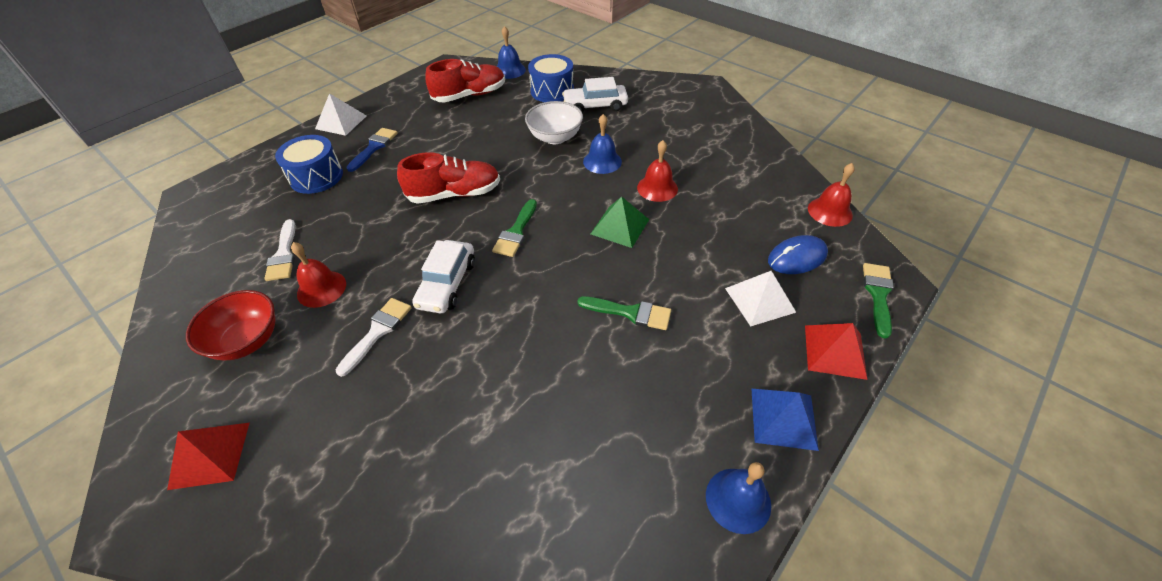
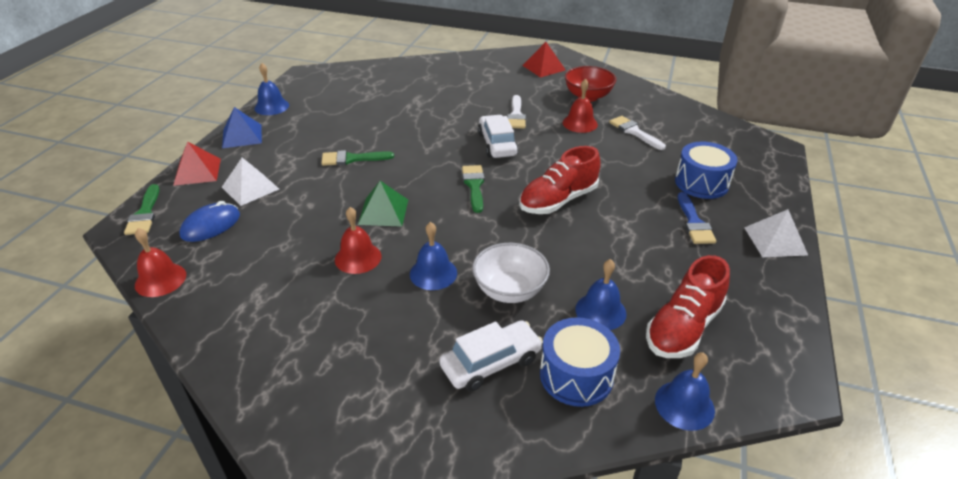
camera: 155 degrees right, 10 degrees down
(508, 113) = (600, 311): none -> blue bell

